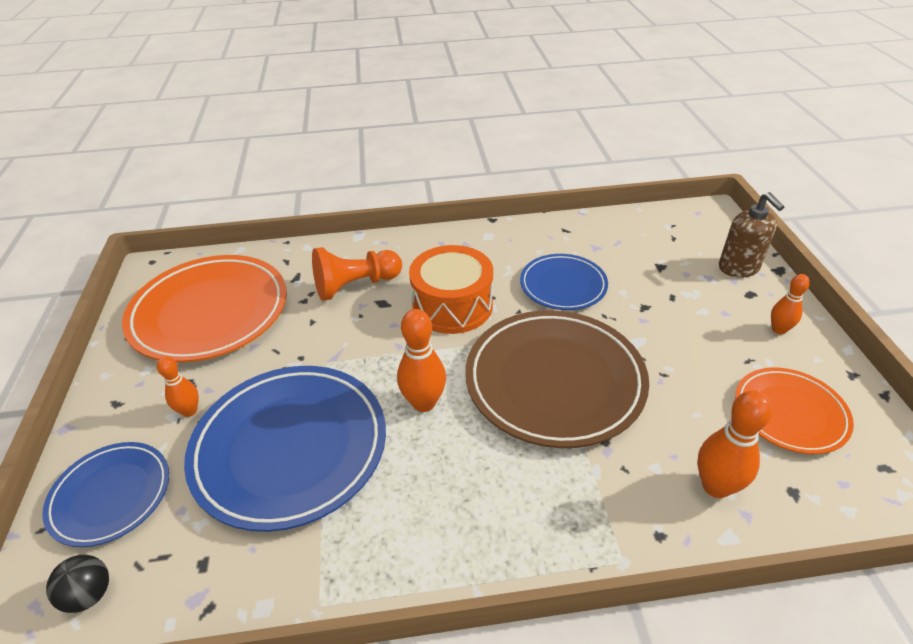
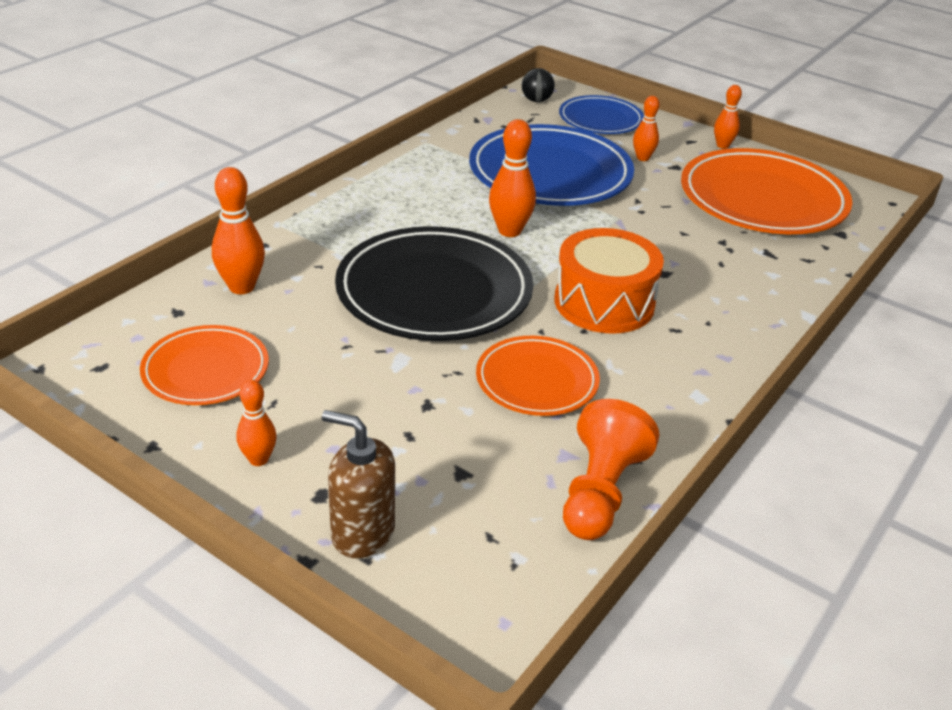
camera: 130 degrees right, 5 degrees down
(110, 379) = (722, 145): none -> orange bowling pin
(355, 285) = (711, 273): orange pawn -> orange pawn (600, 492)
(554, 381) = (434, 292): brown plate -> black plate
(563, 285) = (537, 381): blue plate -> orange plate

